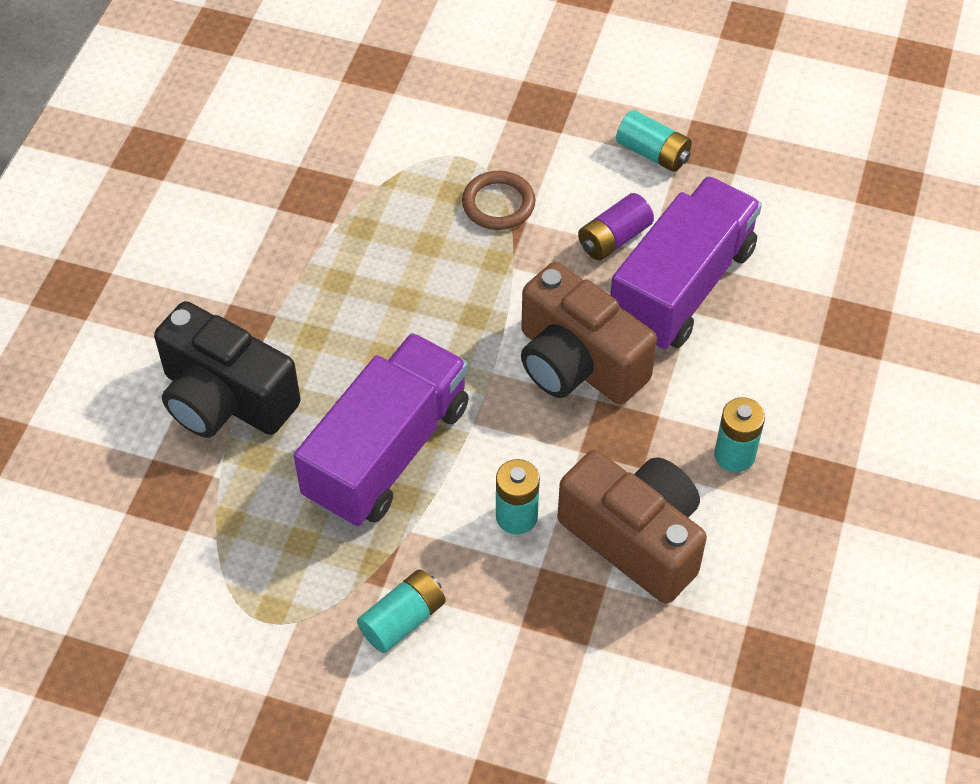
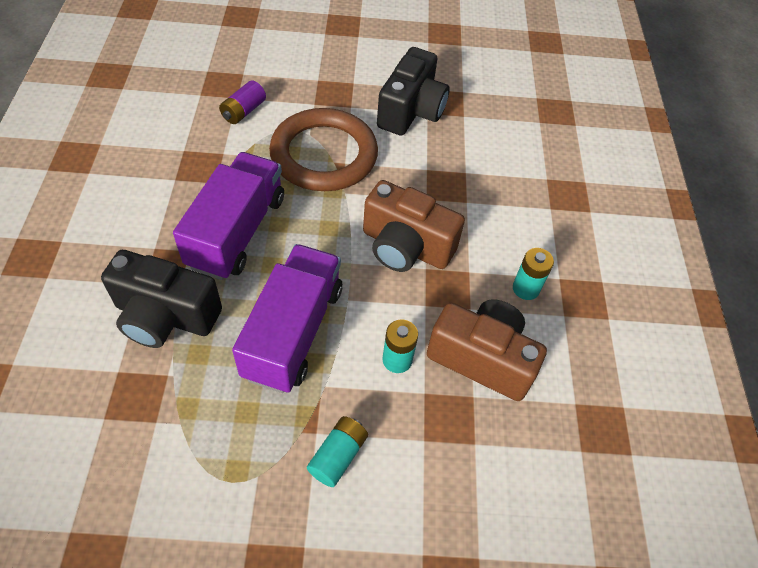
camera: 20 degrees left, 0 degrees up
(498, 204) = (324, 155): brown ring -> brown ring, size x2.21
(614, 238) = (404, 165): purple battery -> purple battery (243, 111)
(653, 153) = (411, 111): turquoise battery -> black camera
(681, 287) = (456, 188): purple truck -> purple truck (237, 232)

